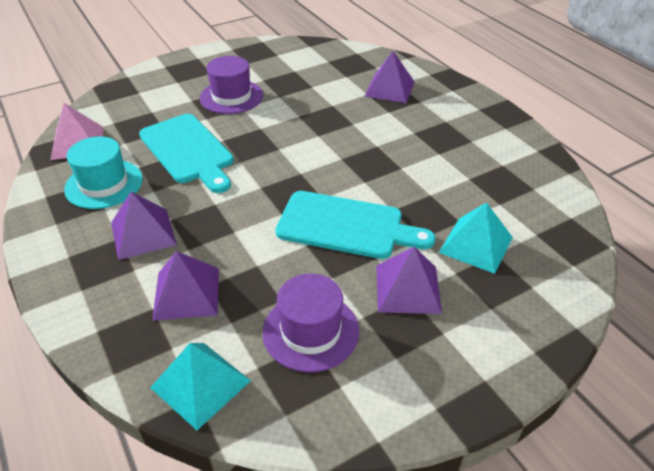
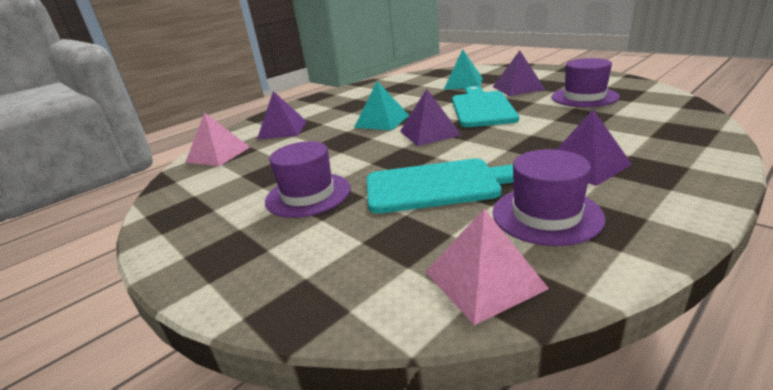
camera: 100 degrees left, 15 degrees down
(104, 184) = (546, 215): turquoise hat -> purple hat
(186, 293) = (616, 130): purple pyramid -> purple pyramid (429, 133)
(188, 151) = (438, 185): turquoise cutting board -> turquoise cutting board turned 45 degrees clockwise
(200, 384) = (671, 108): turquoise pyramid -> turquoise pyramid (381, 121)
(351, 59) = (218, 154): none -> pink pyramid

